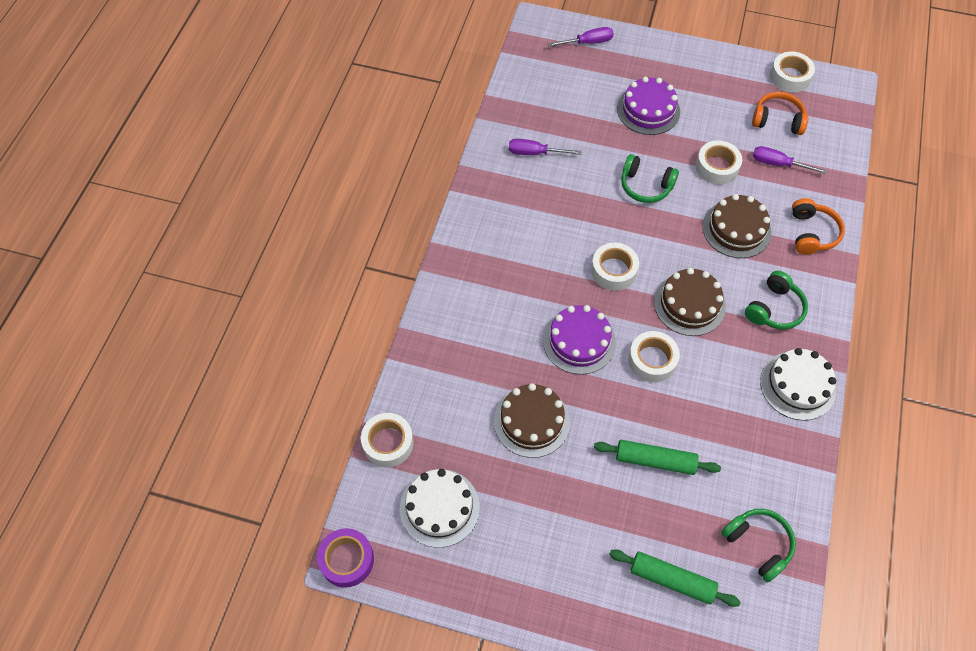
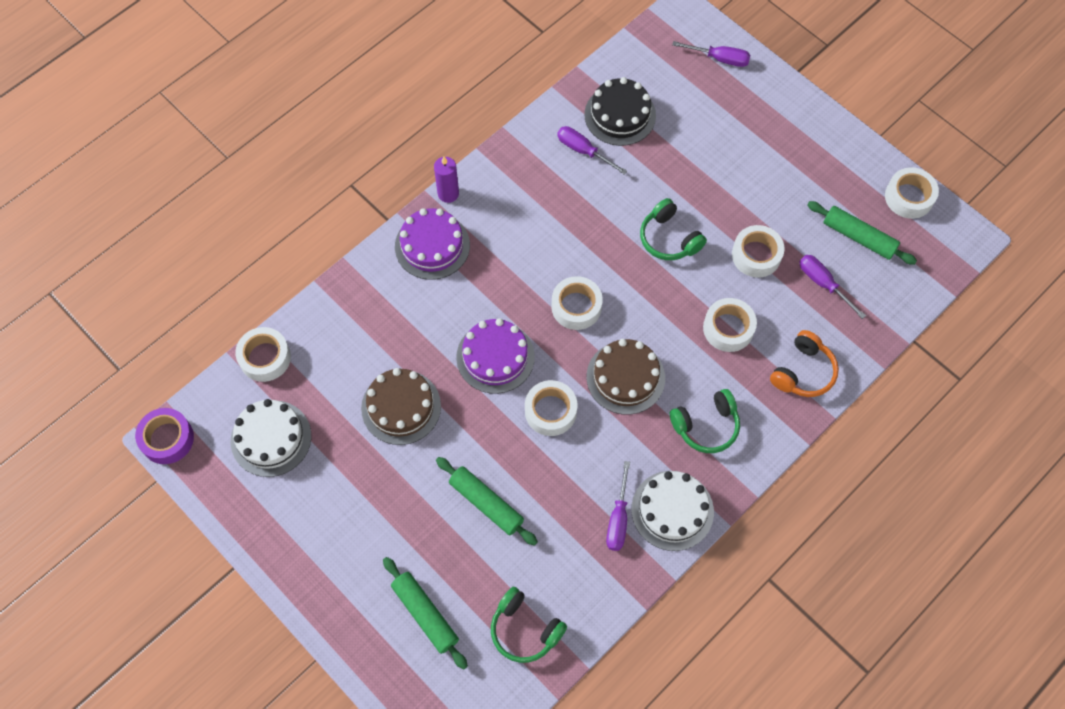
camera: 30 degrees right, 5 degrees up
(451, 235) = (448, 194): none -> purple candle
(543, 114) = (620, 115): none -> black cake
(648, 110) = (729, 161): purple cake -> purple cake (432, 246)
(736, 229) = (728, 328): brown cake -> white tape
(758, 544) = (525, 629): green headphones -> green headphones turned 135 degrees clockwise
(763, 415) = (618, 519): none -> purple screwdriver
(777, 120) = (858, 237): orange headphones -> green rolling pin

